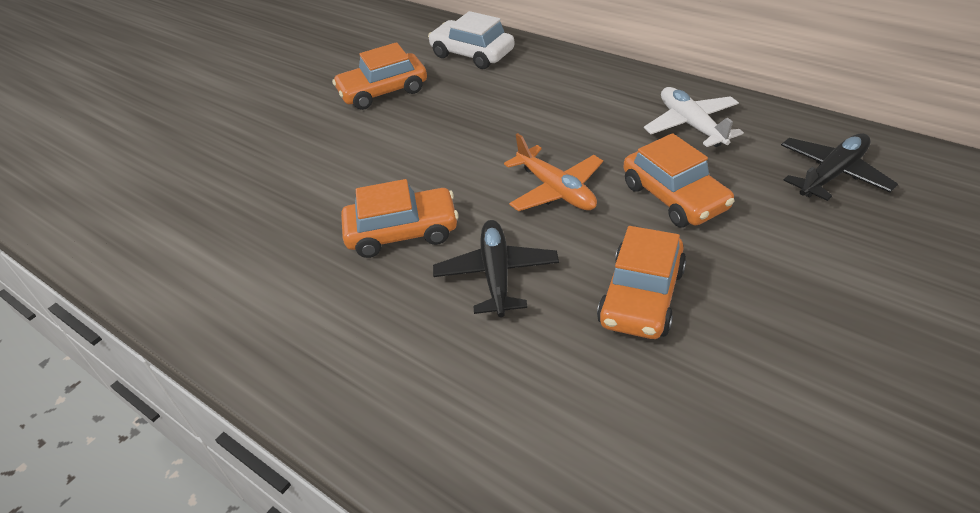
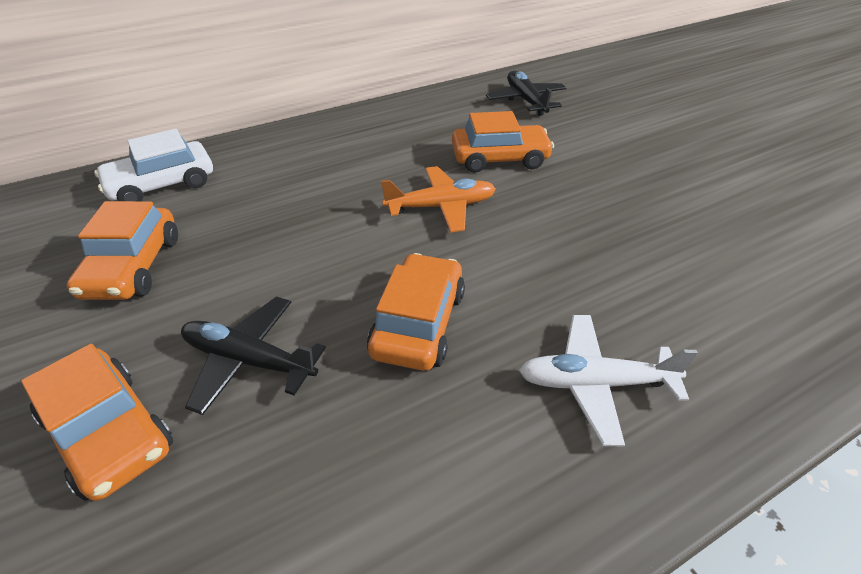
camera: 70 degrees left, 0 degrees up
(496, 274) = (529, 275): black plane -> black plane (249, 360)
(641, 296) = (600, 210): orange car -> orange car (109, 433)
(691, 125) = (422, 123): white plane -> white plane (594, 383)

